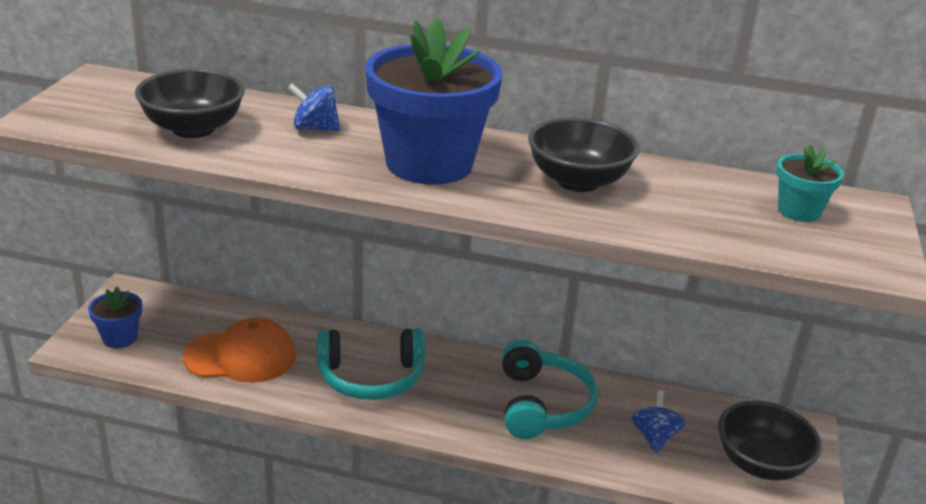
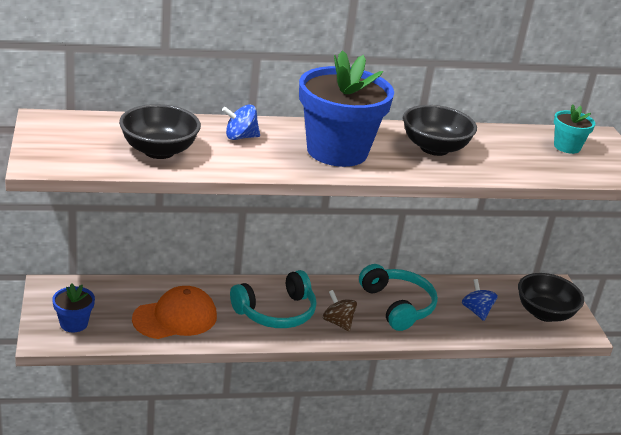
camera: 25 degrees left, 0 degrees up
(442, 408) = (338, 322): none -> brown spinning top

